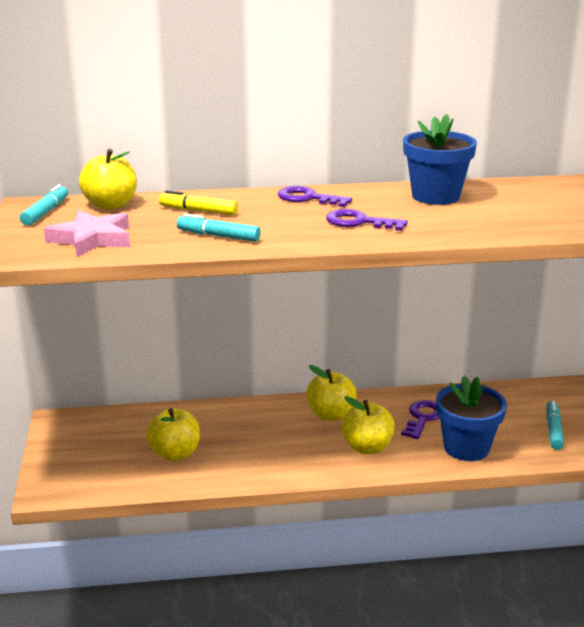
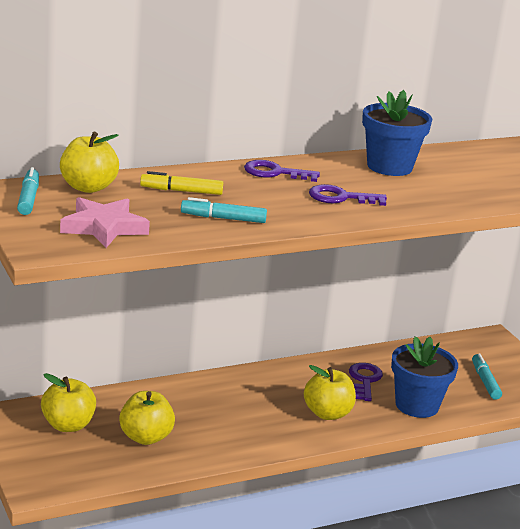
camera: 20 degrees left, 0 degrees up
(330, 414) = (277, 384): yellow apple -> yellow apple (68, 425)

